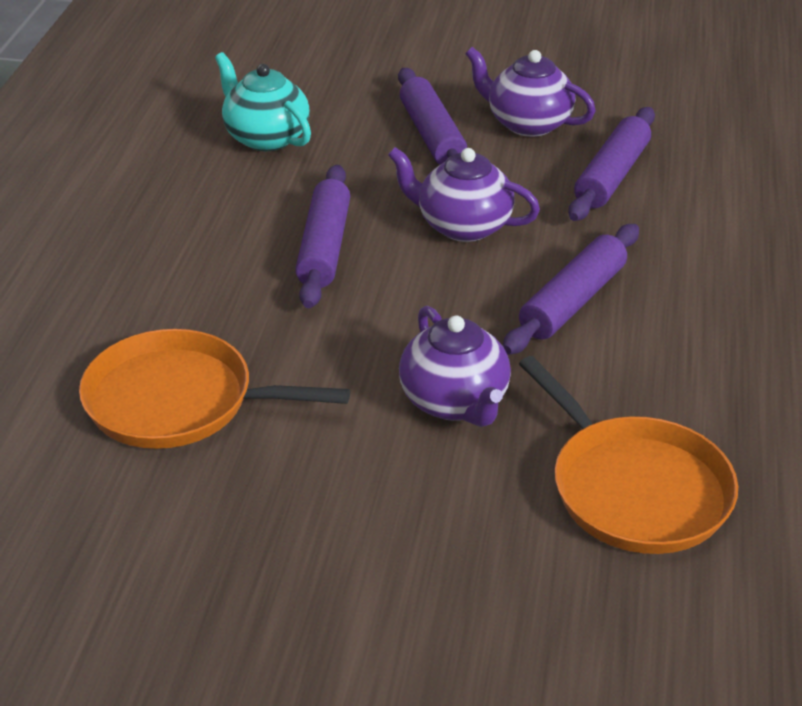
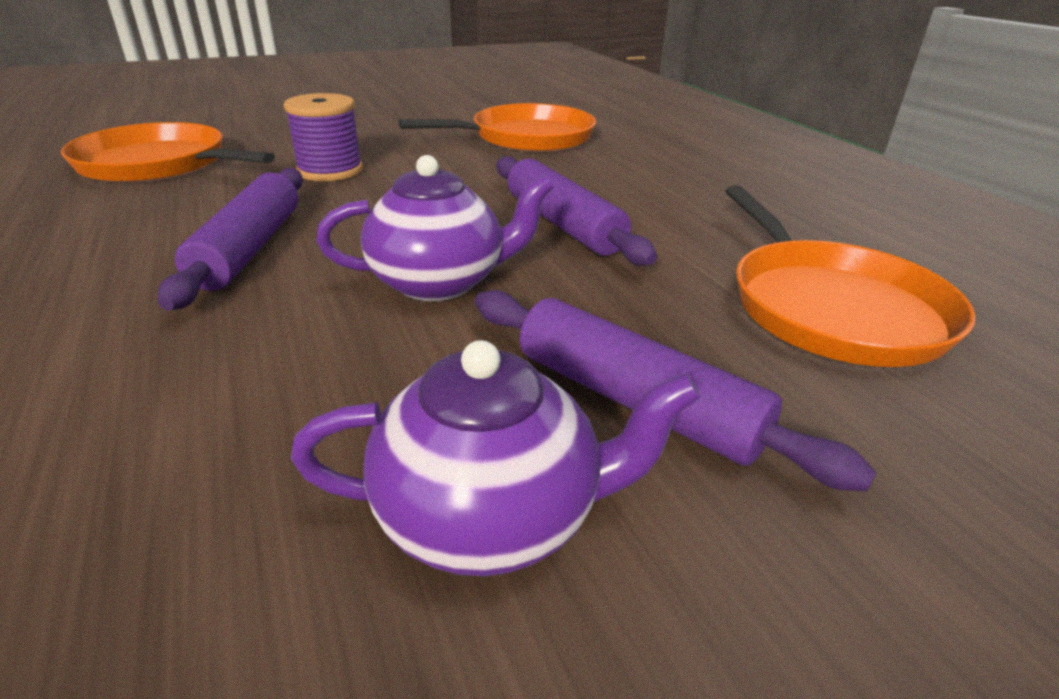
camera: 145 degrees right, 5 degrees down
(265, 137) = (830, 307): turquoise teapot -> orange pan
(455, 402) = (330, 171): purple teapot -> purple spool
(611, 176) = (236, 441): purple rolling pin -> none

